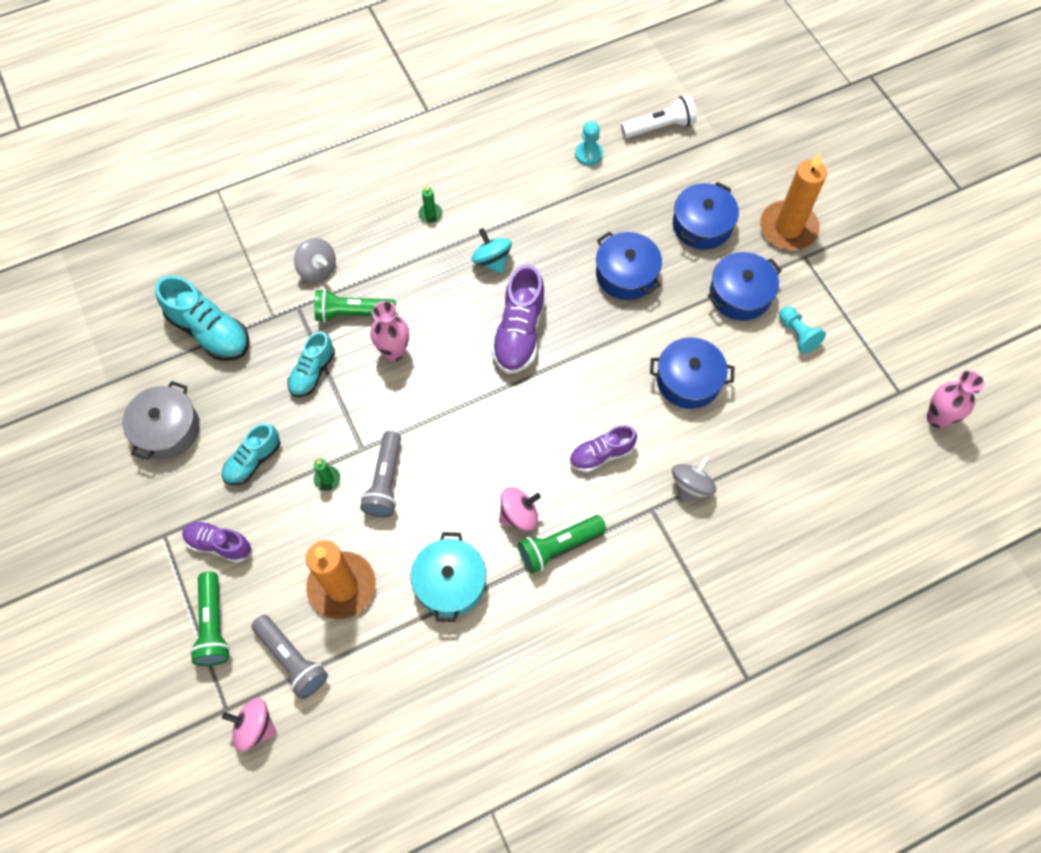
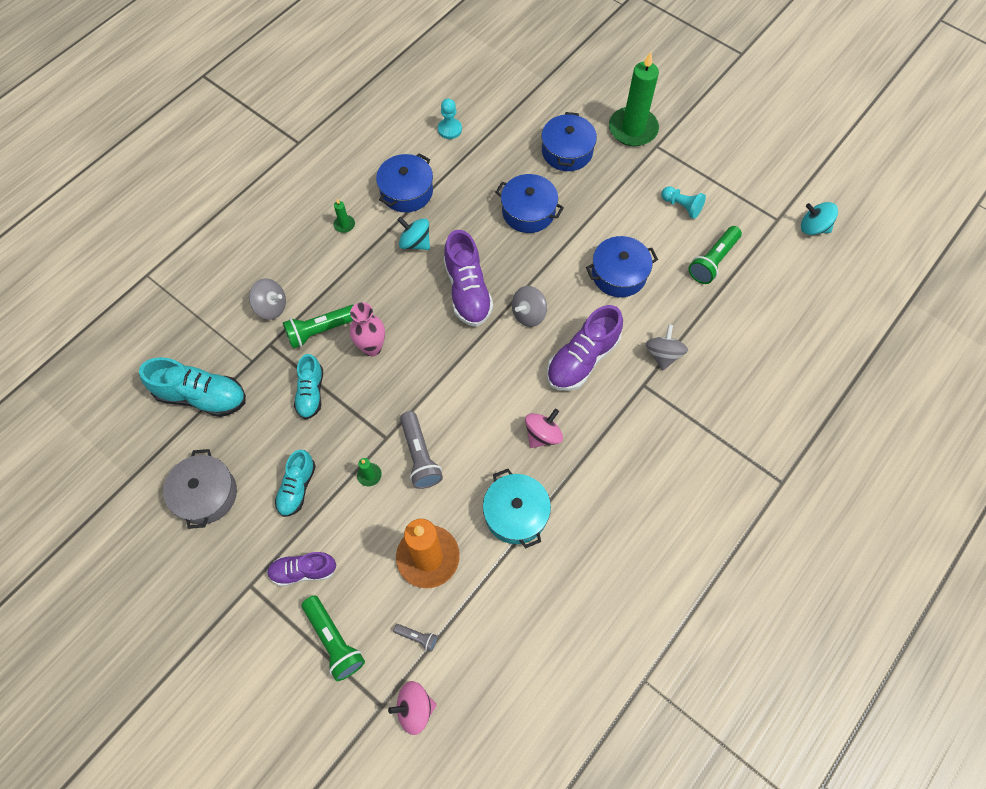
camera: 25 degrees left, 0 degrees up
(292, 659) = (417, 637): grey flashlight -> grey flashlight, size x0.51
(559, 546) = (587, 445): green flashlight -> green flashlight (713, 261)
(570, 383) = (528, 314): none -> grey spinning top
(601, 454) = (582, 359): purple shoe -> purple shoe, size x1.58
(659, 127) = (495, 88): white flashlight -> none
(740, 294) = (623, 193): blue pot -> blue pot (406, 191)
(788, 228) = (633, 129): orange candle -> green candle
(937, 418) = (813, 227): pink vase -> turquoise spinning top

